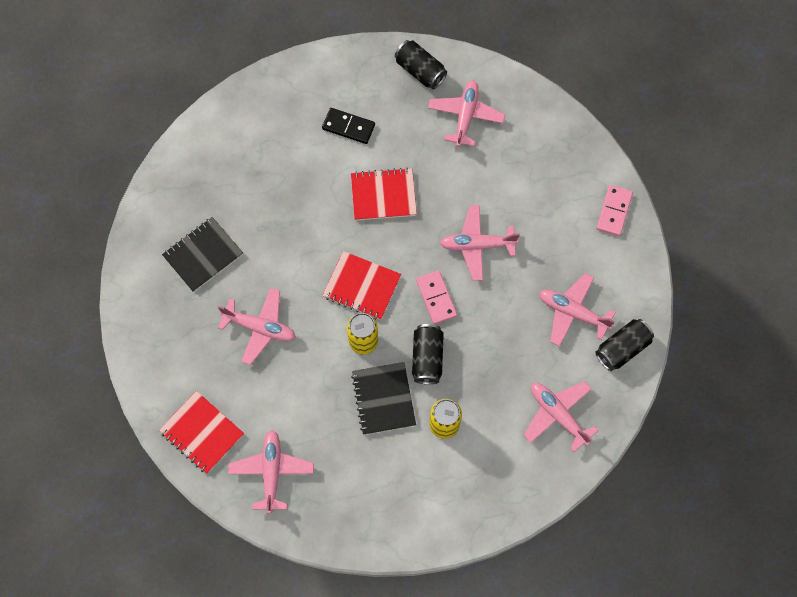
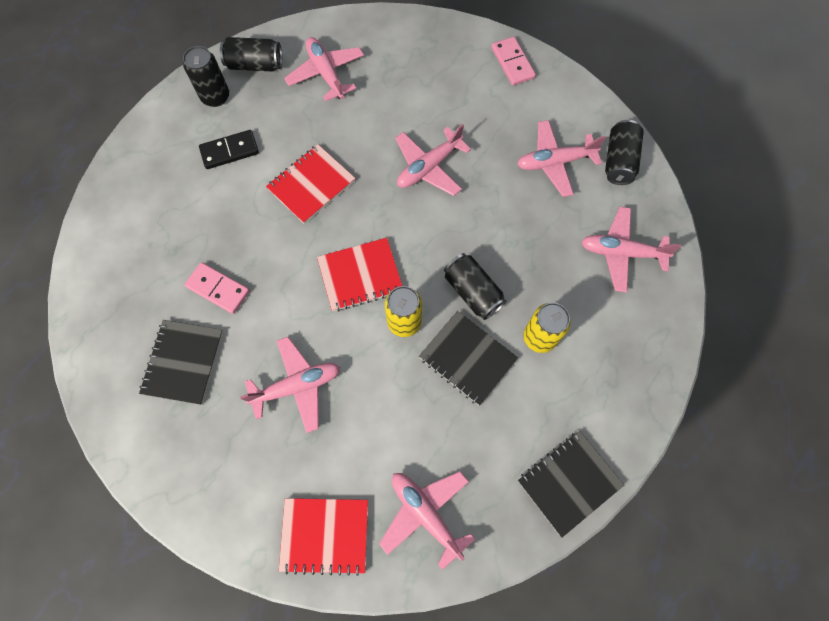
camera: 40 degrees left, 0 degrees up
(372, 76) = (215, 97): none -> black can
(377, 529) = (569, 483): none -> black notebook
(436, 298) = (434, 236): pink domino -> pink domino (218, 289)

